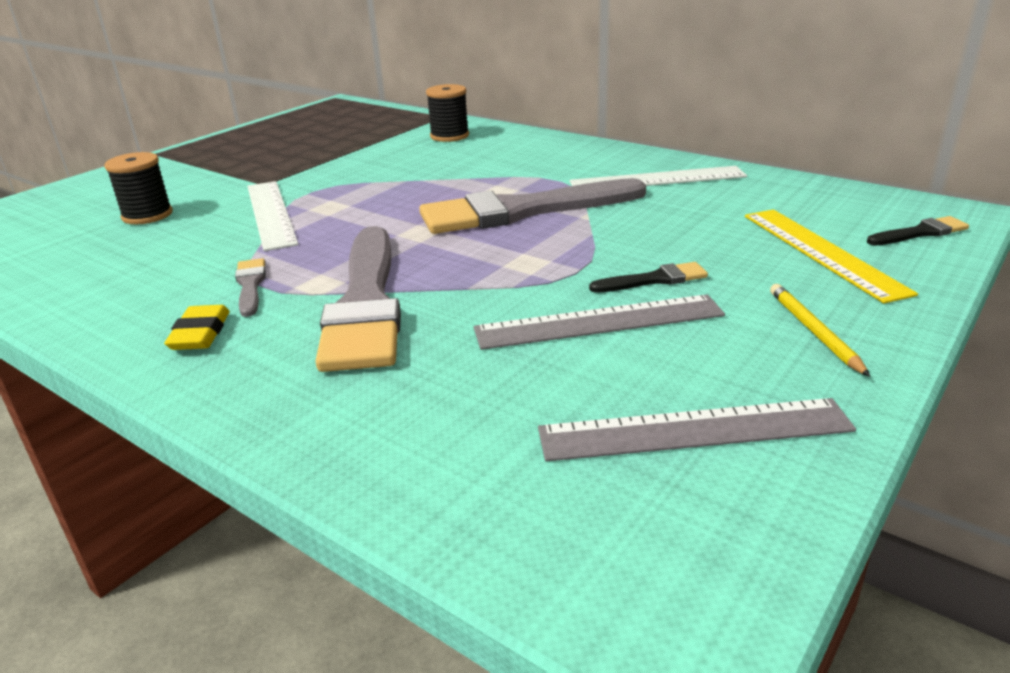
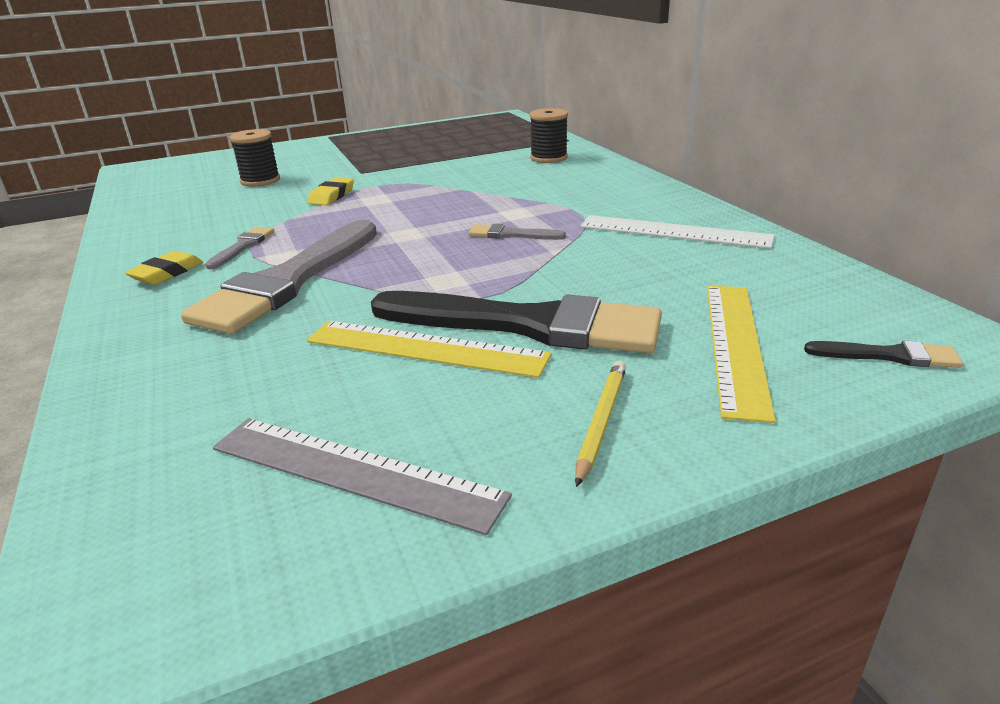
camera: 30 degrees right, 0 degrees up
(270, 214) = (332, 196): white ruler -> yellow eraser
(523, 211) = (511, 234): grey brush -> grey brush, size x0.42
(599, 322) = (425, 348): grey ruler -> yellow ruler
(654, 280) = (528, 325): black brush -> black brush, size x2.37

